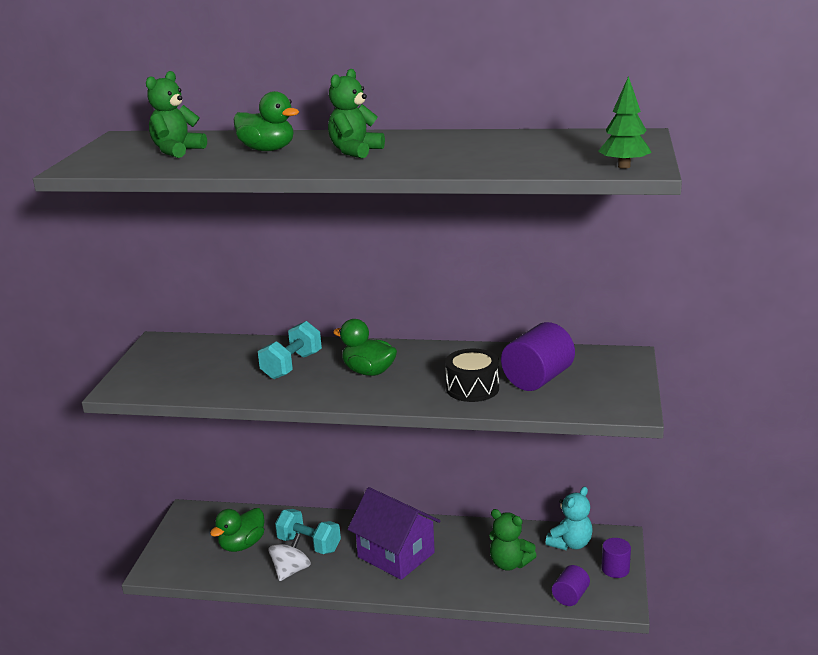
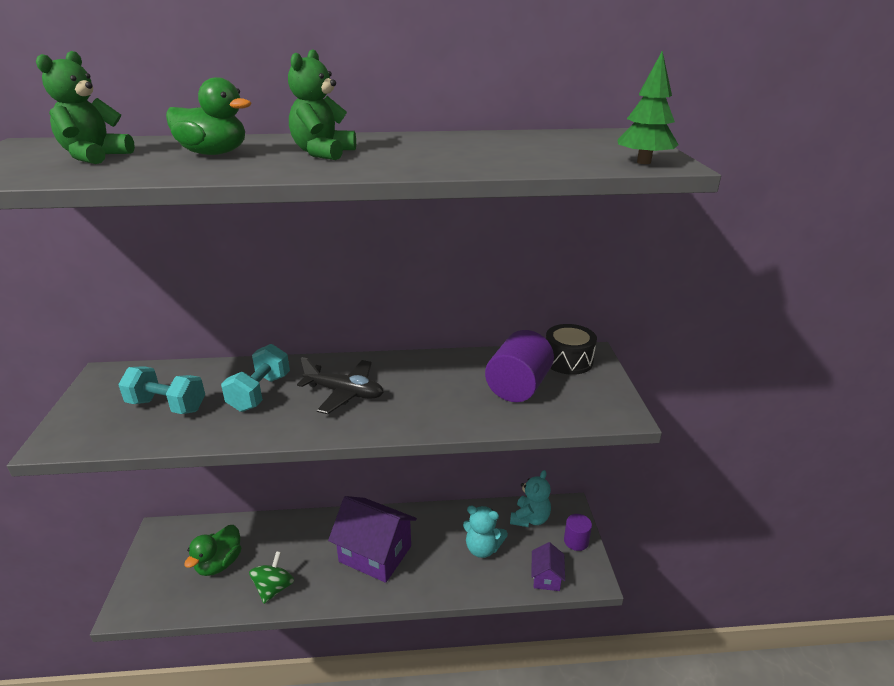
camera: 15 degrees left, 5 degrees up
(291, 571) = (274, 588): white spinning top -> green spinning top
(309, 544) = (288, 553): turquoise dumbbell -> turquoise dumbbell (167, 406)
(368, 372) = (344, 393): green duck -> black plane
(472, 388) = (458, 404): black drum -> black drum (568, 361)
(509, 563) = (482, 548): green teddy bear -> turquoise teddy bear
(570, 596) = (546, 577): purple cylinder -> purple house

